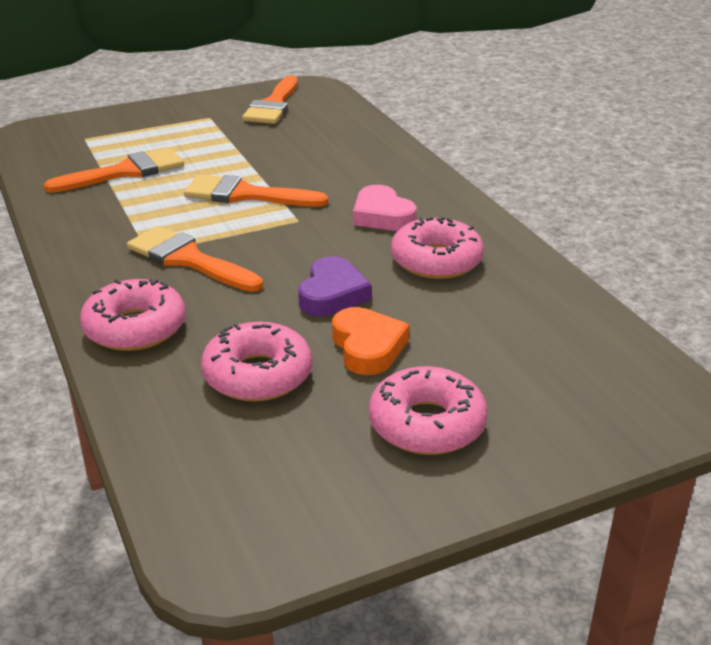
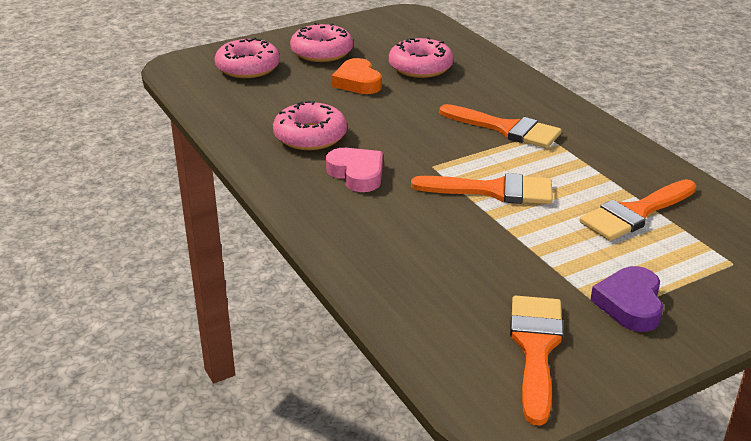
camera: 175 degrees right, 0 degrees up
(135, 328) = (510, 86): pink donut -> pink donut (248, 68)
(332, 294) = (387, 110): purple heart -> purple heart (630, 304)

